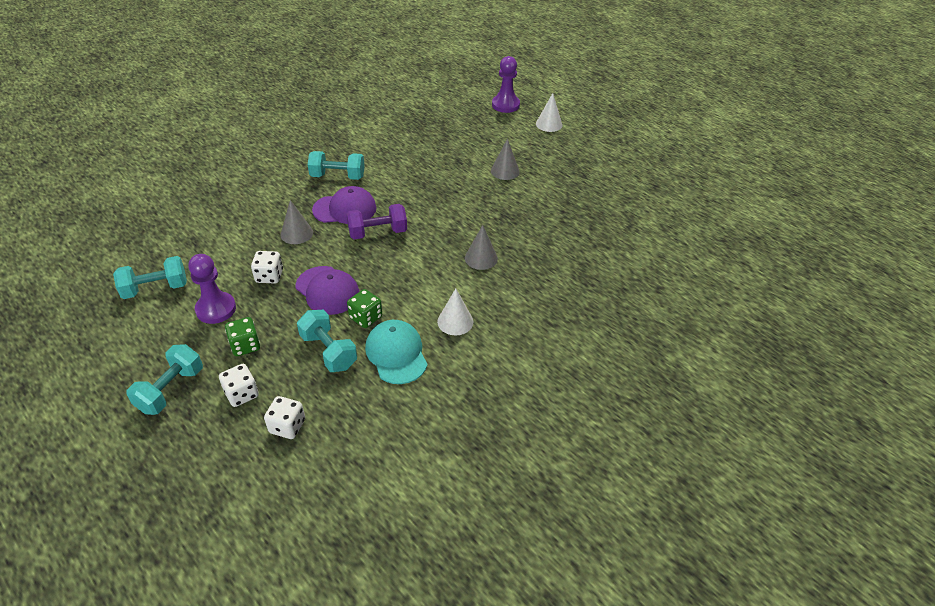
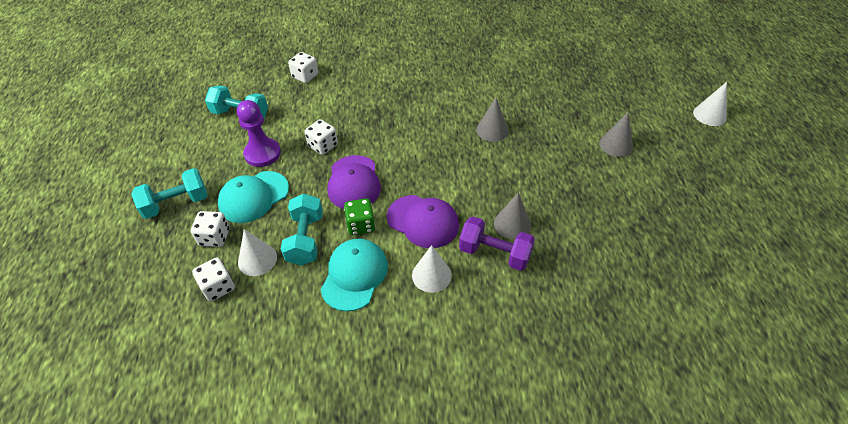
camera: 40 degrees right, 5 degrees up
(189, 228) = (305, 76): none -> white dice
(245, 345) = (254, 197): green dice -> turquoise cap
(296, 233) = (376, 118): grey cone -> grey cone (492, 130)
(301, 388) = (257, 259): none -> white cone
(337, 176) = (454, 81): turquoise dumbbell -> none
(345, 209) = (433, 114): purple cap -> purple cap (423, 221)
(378, 232) = (441, 150): purple dumbbell -> purple dumbbell (494, 253)
(505, 105) = (677, 75): purple pawn -> none

